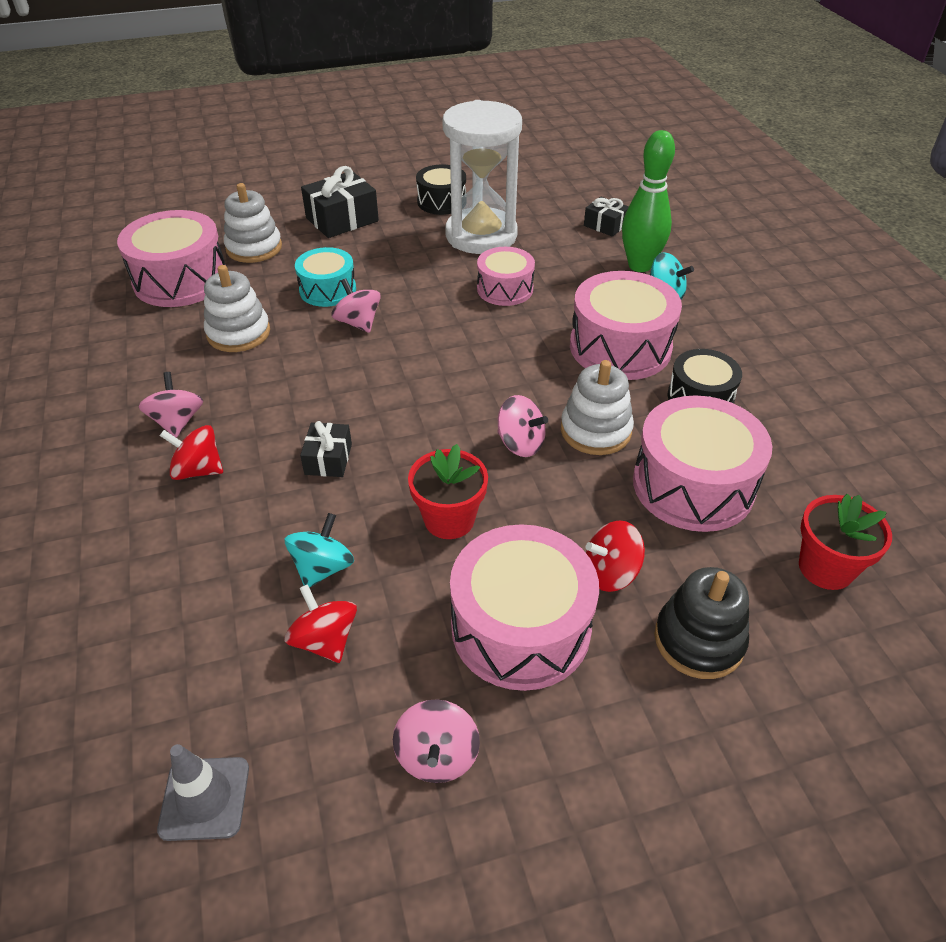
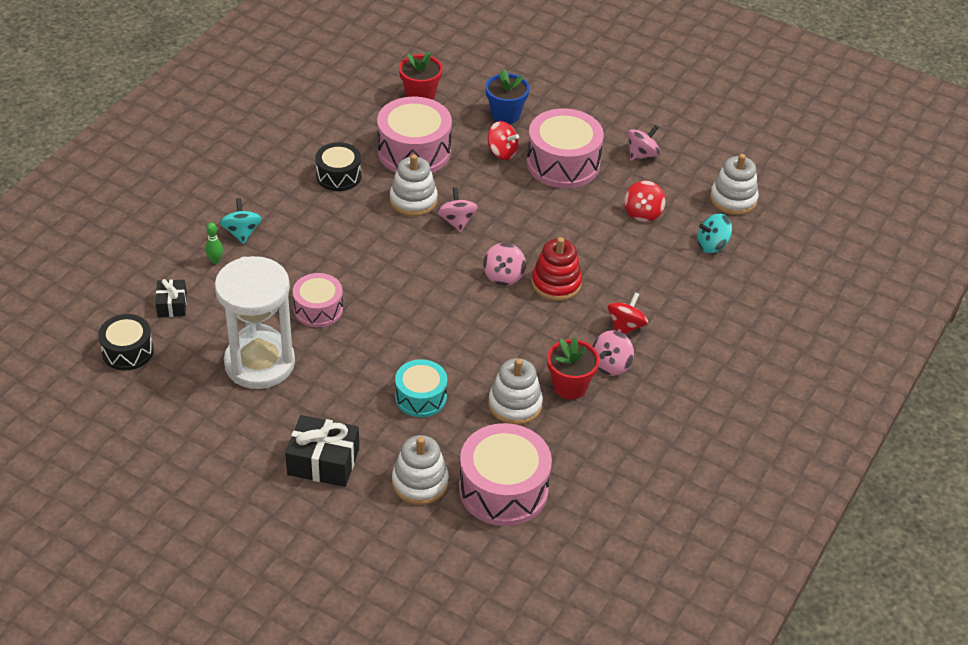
camera: 135 degrees left, 0 degrees up
(198, 470) = (625, 326): red spinning top -> red spinning top turned 120 degrees counterclockwise
(204, 798) = (733, 199): grey traffic cone -> white stacking toy
(323, 567) = (614, 238): turquoise spinning top -> turquoise spinning top (712, 245)
(328, 459) = (556, 283): black gift -> red stacking toy
(358, 323) = (436, 355): pink spinning top -> pink spinning top (503, 276)
(441, 202) = (230, 420): black drum -> black drum (127, 351)
(449, 519) = (537, 216): red flower pot -> red flower pot (570, 386)
(620, 347) = (325, 226): pink drum -> none
(640, 265) = (215, 260): green bowling pin -> green bowling pin, size x0.42
(699, 640) = (505, 115): black stacking toy -> blue flower pot

